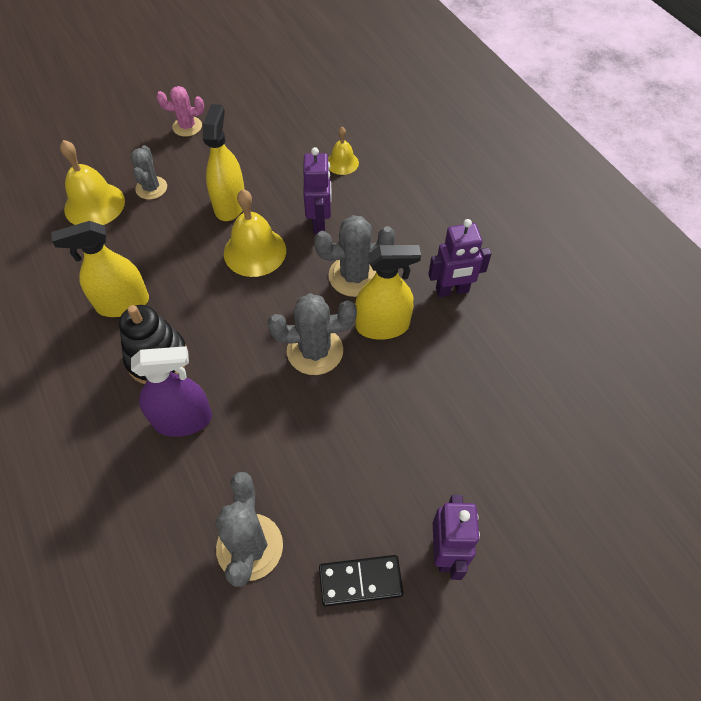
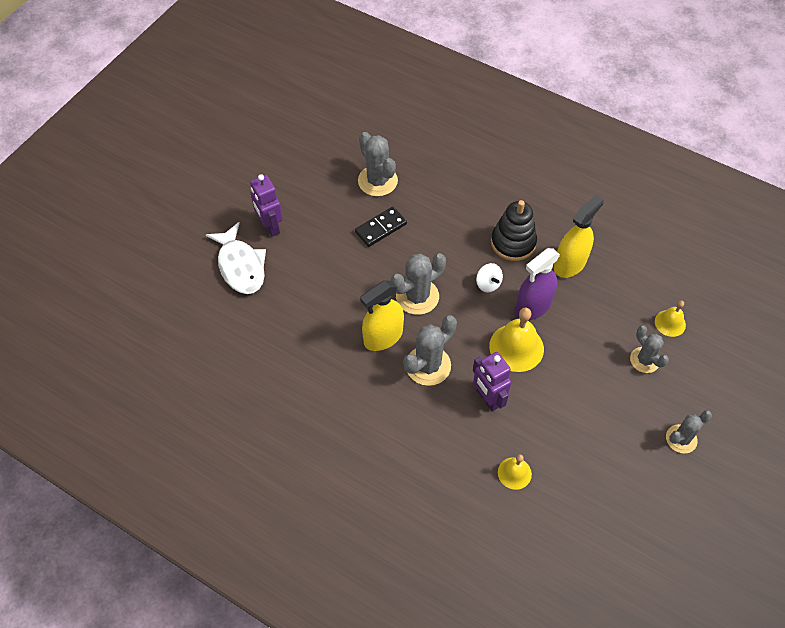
camera: 150 degrees right, 0 degrees up
(94, 205) = (670, 323): yellow bell -> yellow bell, size x0.57
(183, 420) = (465, 218): purple spray bottle -> purple spray bottle (533, 306)
(187, 126) = (681, 439): pink cactus -> grey cactus
(227, 326) = (488, 284): none -> white spinning top
(230, 205) = (570, 378): yellow spray bottle -> none
(360, 581) = (309, 194): black domino -> black domino (381, 228)
(452, 290) = (348, 391): purple robot -> none
(514, 507) = (240, 266): none -> white fish

